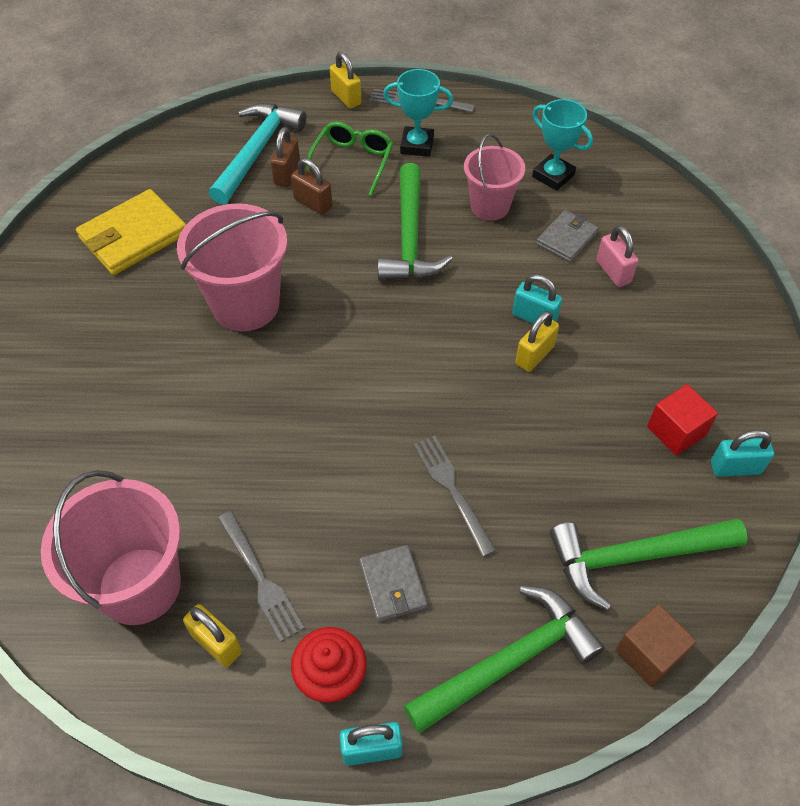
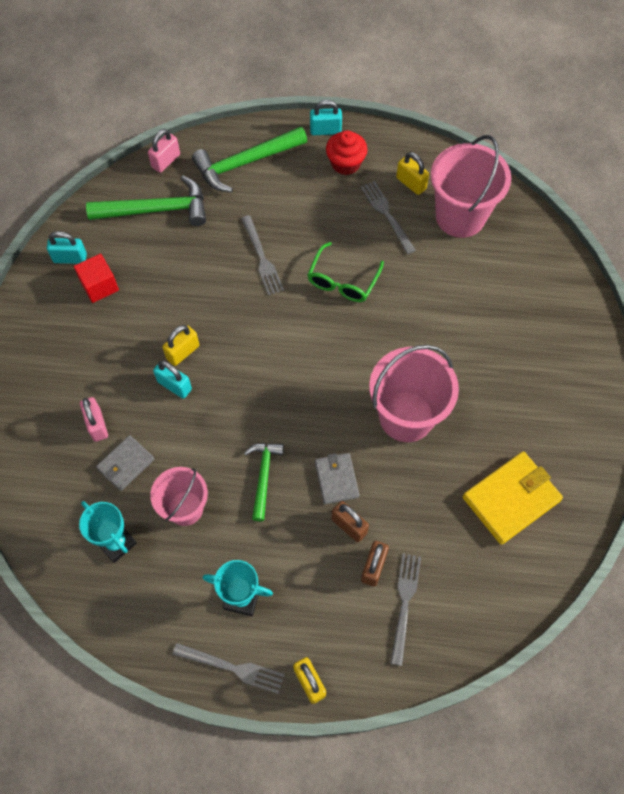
camera: 175 degrees left, 10 degrees up
(257, 151) = (404, 603): turquoise hammer -> grey fork
(352, 162) = (309, 579): green glasses -> green glasses (342, 281)
(393, 585) = (306, 206): grey wallet -> grey wallet (336, 479)
(410, 238) = (263, 476): green hammer -> green hammer, size x0.61
(649, 653) = (166, 161): brown cube -> pink padlock

